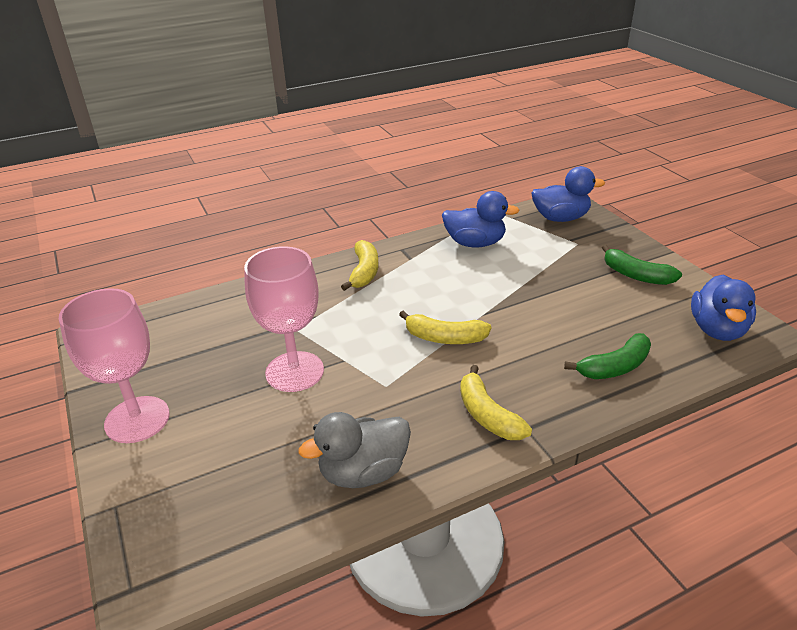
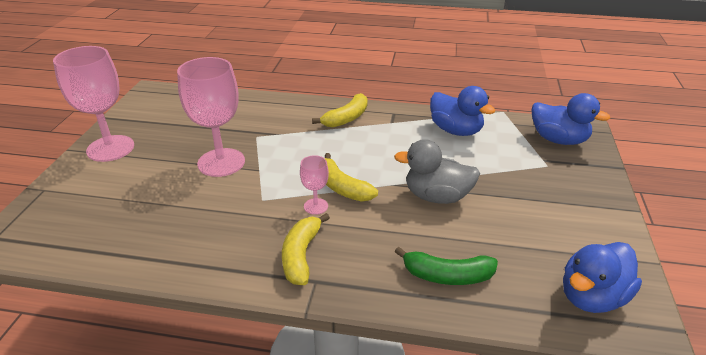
camera: 35 degrees right, 0 degrees up
(363, 472) = (177, 246): grey duck -> grey duck (437, 196)
(443, 366) = (316, 206): none -> pink goblet
(636, 275) = (570, 214): green banana -> none

